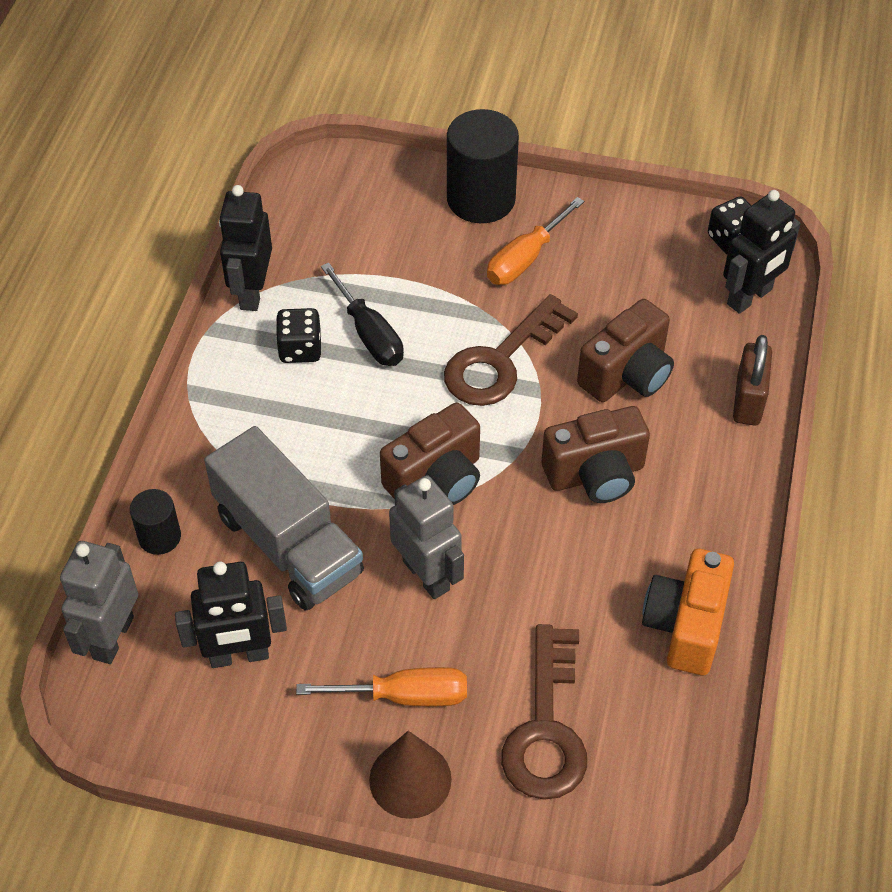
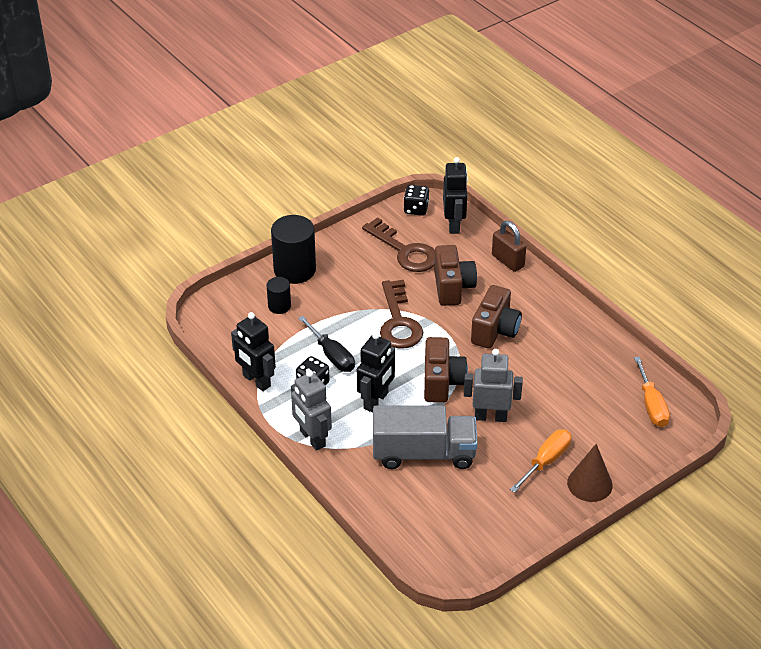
camera: 50 degrees left, 10 degrees down
(112, 637) = (411, 546): grey robot -> grey robot (312, 438)
(159, 537) = (370, 497): black cylinder -> black cylinder (279, 306)
(239, 656) = (468, 505): black robot -> black robot (376, 401)
(369, 334) = (332, 355): black screwdriver -> black screwdriver turned 45 degrees clockwise
(525, 259) = (349, 278): orange screwdriver -> orange screwdriver (651, 405)
(546, 728) = (606, 425): brown key -> brown key (405, 251)
(685, 626) = (599, 352): orange camera -> none

